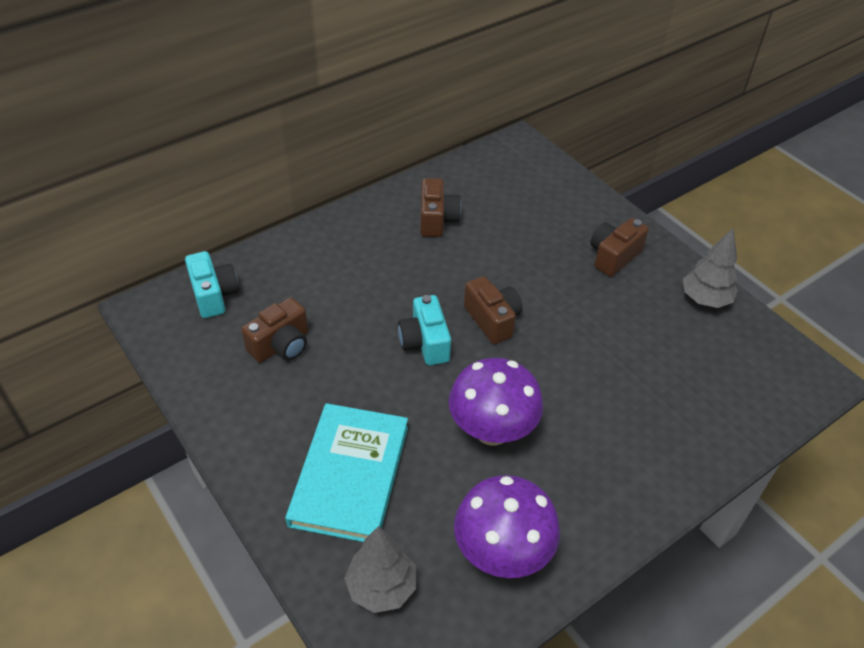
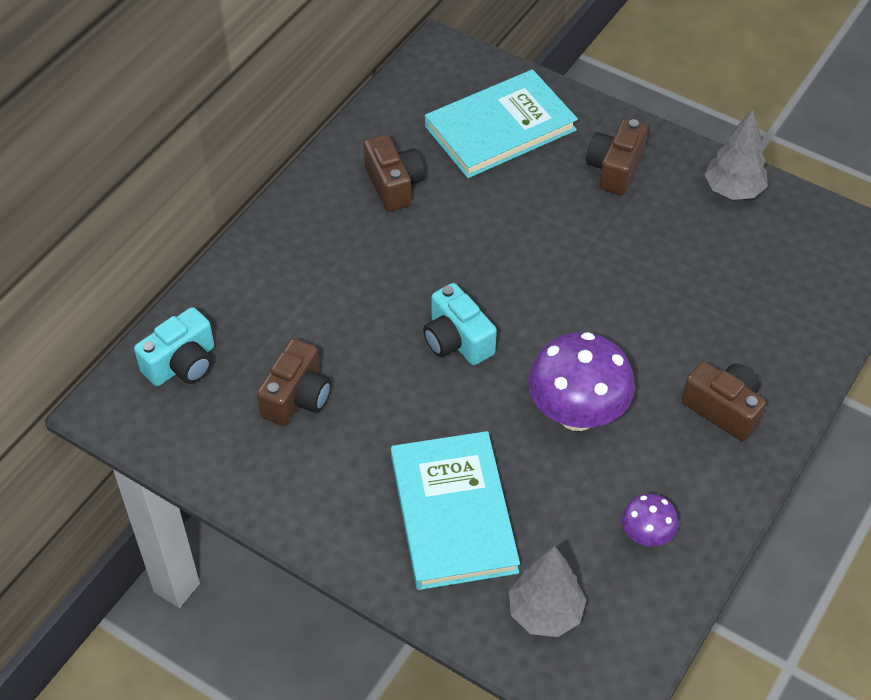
camera: 20 degrees left, 5 degrees up
(214, 295) = (182, 364): turquoise camera -> turquoise camera turned 90 degrees clockwise
(492, 320) = (518, 289): brown camera -> brown camera (723, 409)
(502, 553) = (646, 535): purple mushroom -> purple mushroom, size x0.51
(537, 204) = (500, 128): none -> turquoise book

